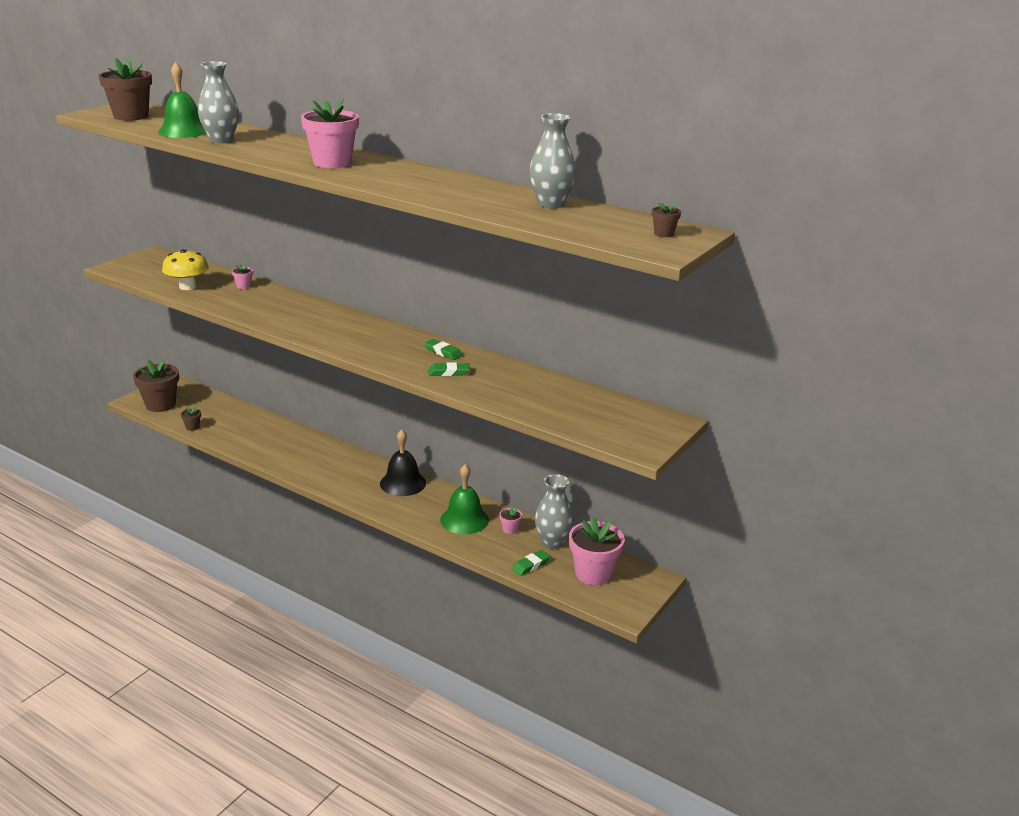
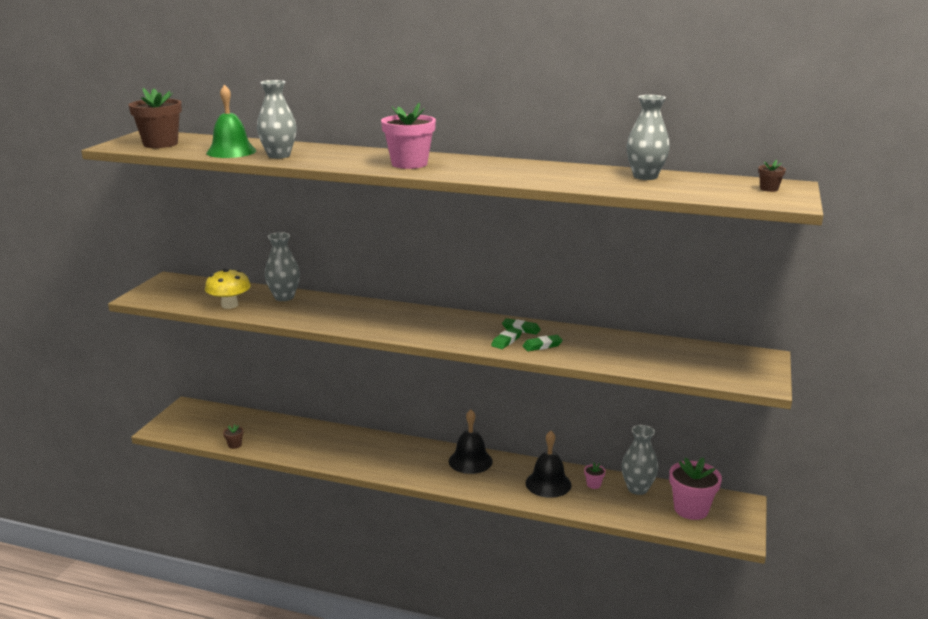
camera: 15 degrees left, 5 degrees down
(160, 405) = (188, 429): brown flower pot -> none
(243, 286) = (284, 297): pink flower pot -> grey vase
(464, 520) = (548, 483): green bell -> black bell
(531, 565) = (634, 513): green eraser -> green eraser (506, 341)

